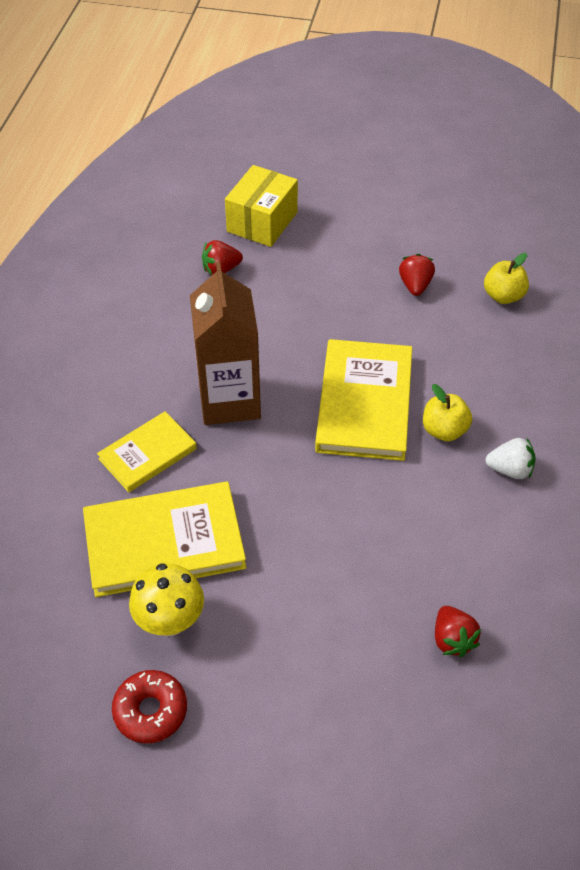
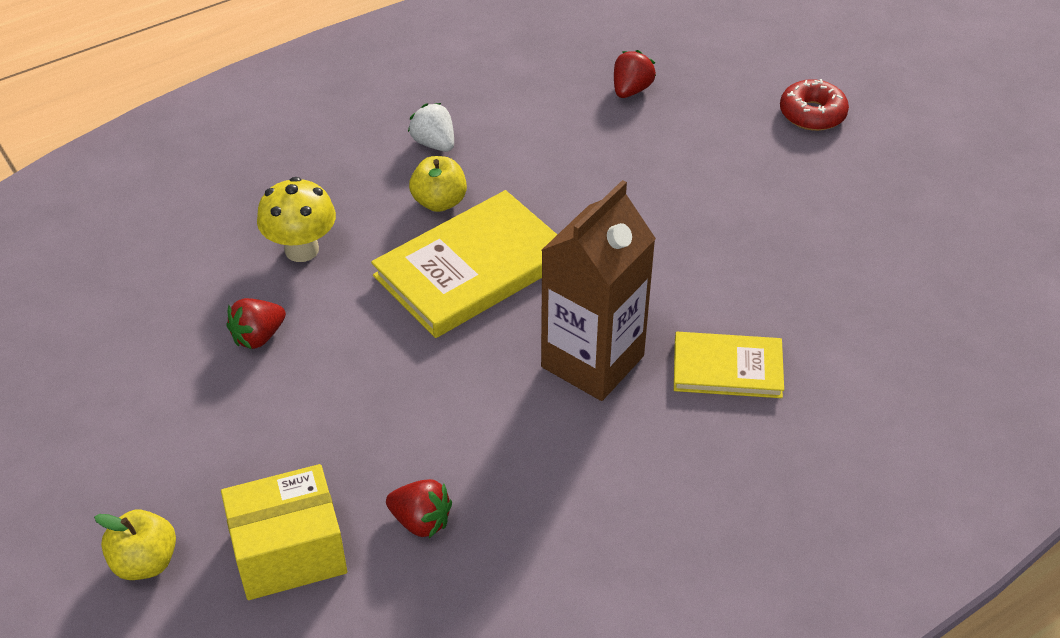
camera: 135 degrees left, 5 degrees down
(150, 711) = (901, 188): red donut -> red donut (812, 114)
(164, 542) = (784, 285): yellow book -> none
(170, 621) = (834, 229): yellow mushroom -> yellow mushroom (301, 250)
(503, 296) = (202, 264): yellow apple -> yellow apple (145, 562)

